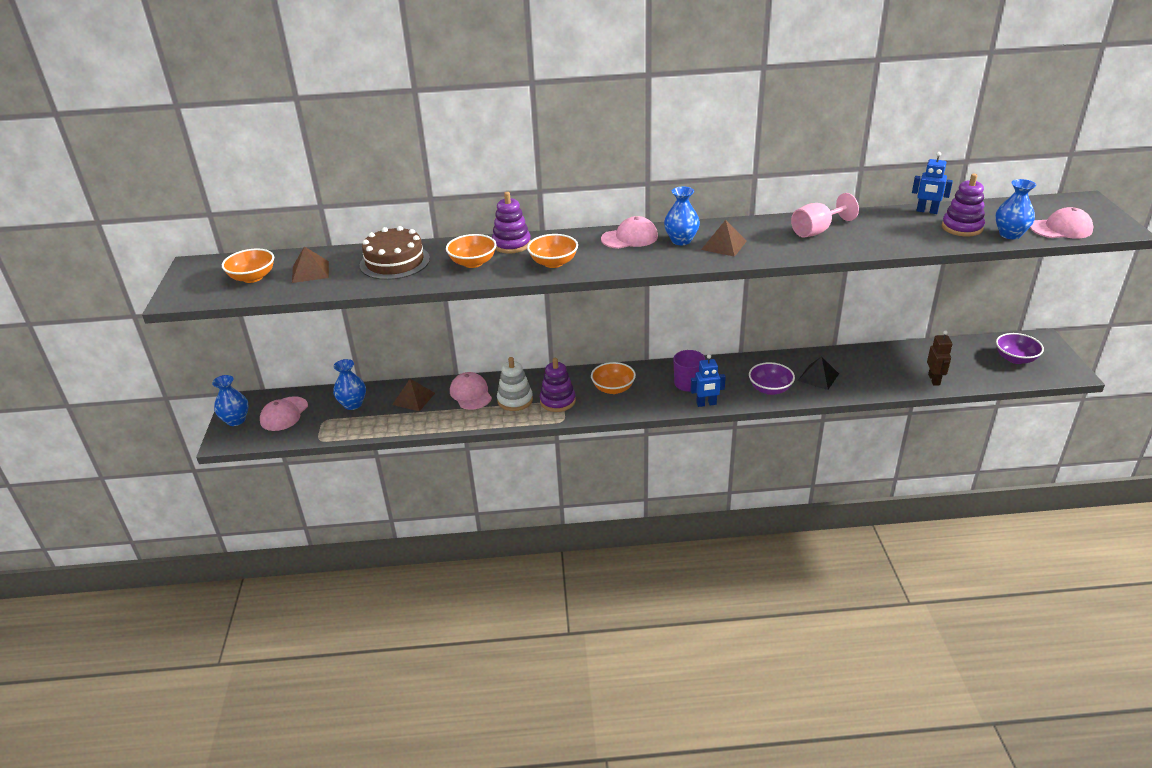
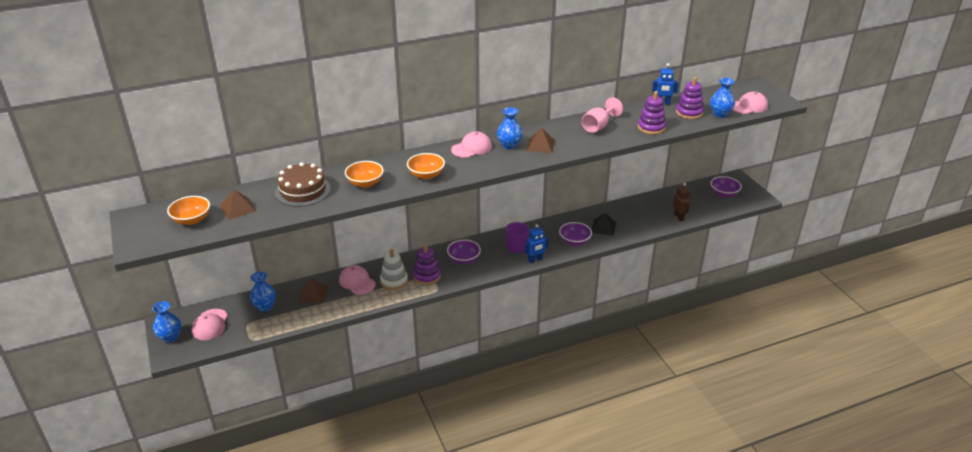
camera: 20 degrees left, 0 degrees up
(511, 244) = (386, 164): purple stacking toy -> purple stacking toy (651, 127)
(613, 388) = (464, 259): orange bowl -> purple bowl

